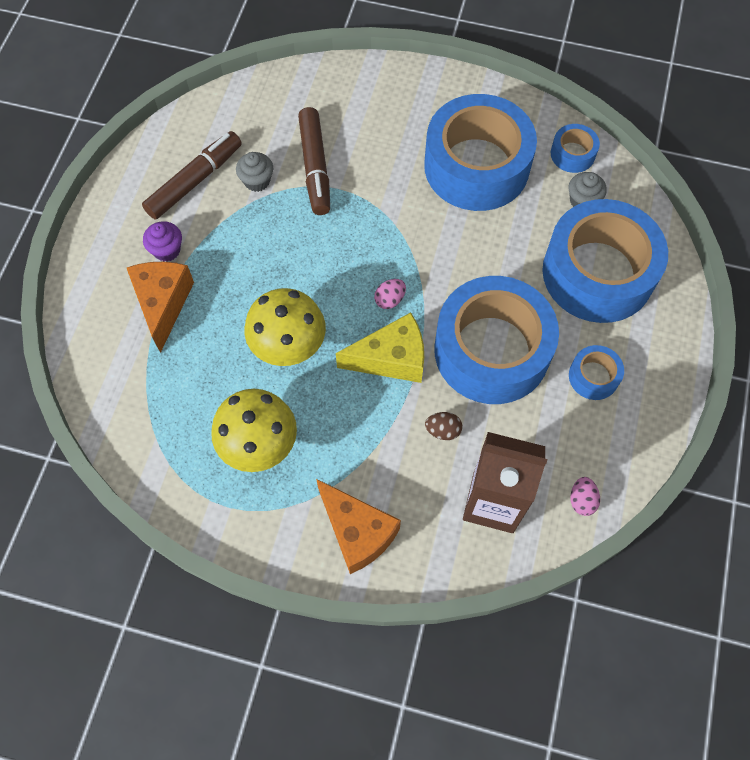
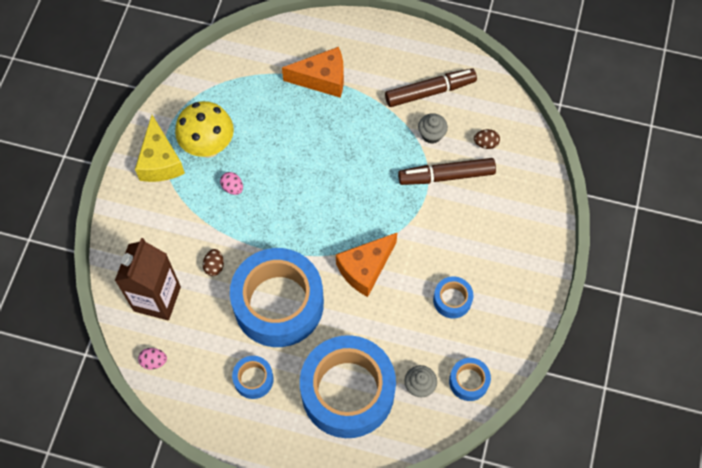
camera: 90 degrees right, 0 degrees up
(167, 250) = (367, 78): purple cupcake -> none
(194, 181) = (429, 91): brown marker -> brown marker turned 60 degrees counterclockwise
(272, 126) = (485, 143): none -> brown egg
(289, 349) = (283, 162): yellow mushroom -> none
(357, 532) = (143, 209): orange cheese -> orange cheese (365, 268)
(390, 300) = (324, 231): pink egg -> pink egg (232, 188)
(391, 359) = (274, 232): yellow cheese -> yellow cheese (160, 161)
(476, 166) = (452, 300): blue tape -> blue tape, size x0.43

